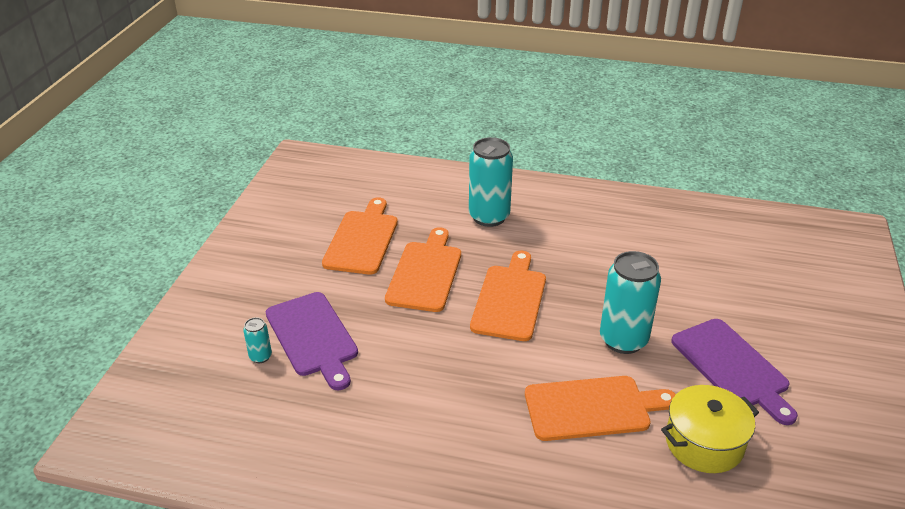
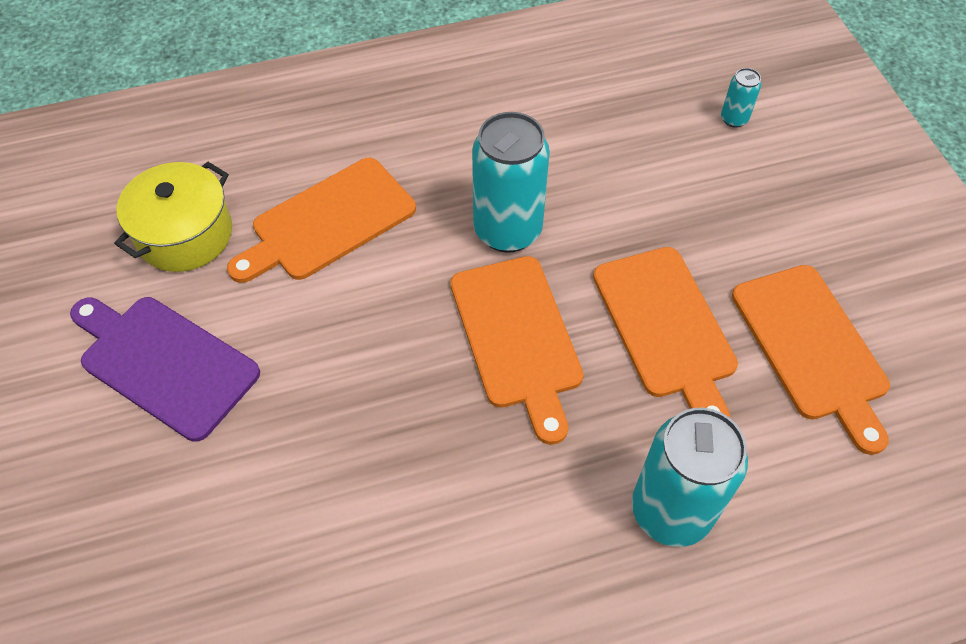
camera: 150 degrees right, 20 degrees up
(313, 337) = (706, 166): purple cutting board -> none
(623, 340) = (327, 340): turquoise can -> turquoise can (507, 230)

